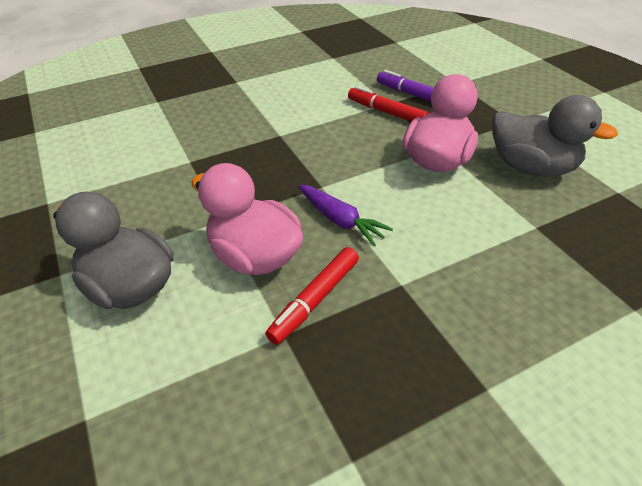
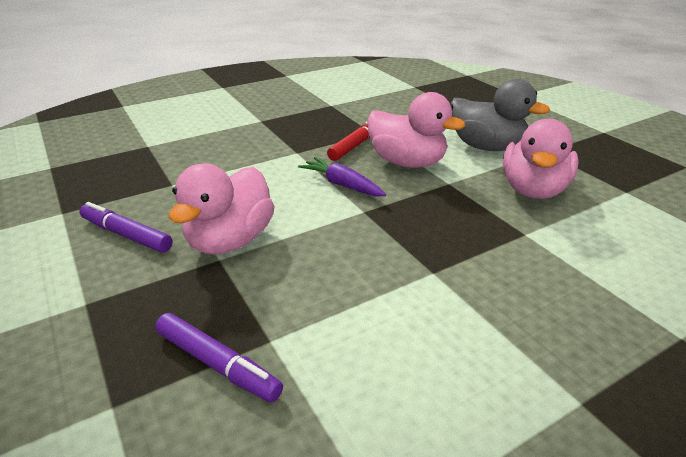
camera: 175 degrees right, 10 degrees down
(139, 207) = (533, 190): none -> pink duck
(386, 112) = (277, 318): red marker -> none
(531, 167) = (126, 235): grey duck -> purple marker

